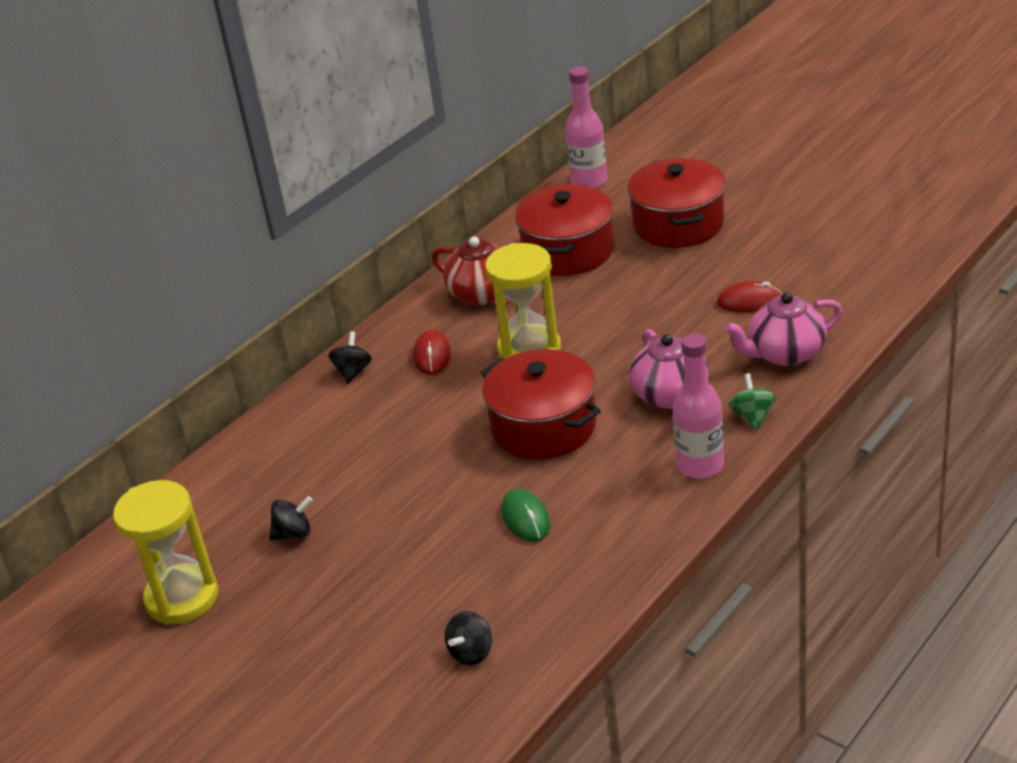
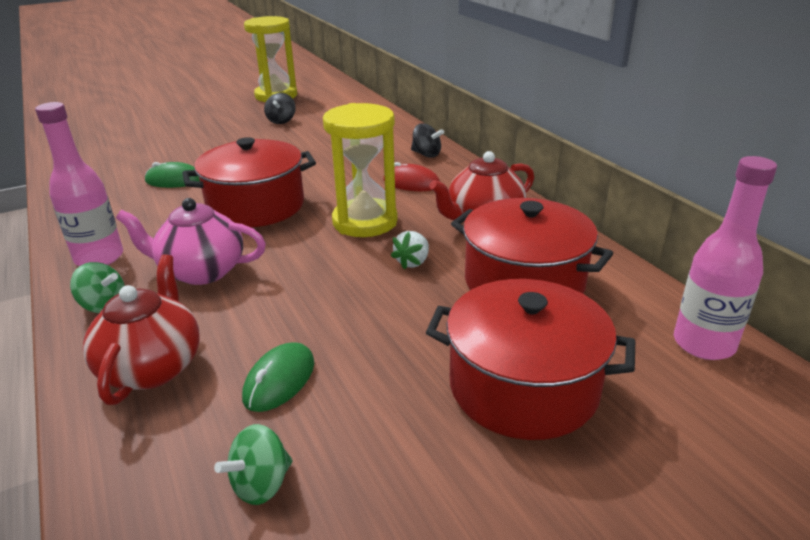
camera: 110 degrees right, 5 degrees down
(471, 653) = (104, 147): black spinning top -> none
(577, 303) = (412, 262): none -> white strawberry
(749, 301) = (279, 380): red mouse -> green mouse
(785, 353) = (153, 367): pink teapot -> red teapot
(820, 272) = (261, 484): none -> green spinning top

